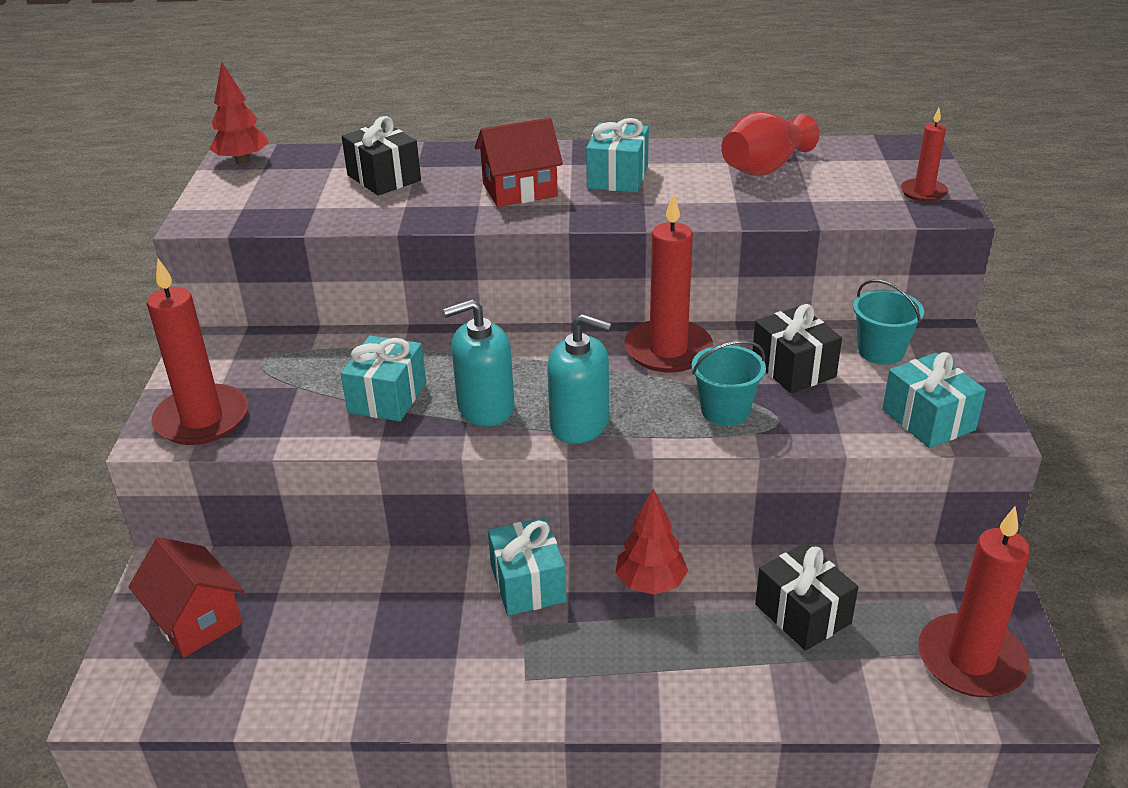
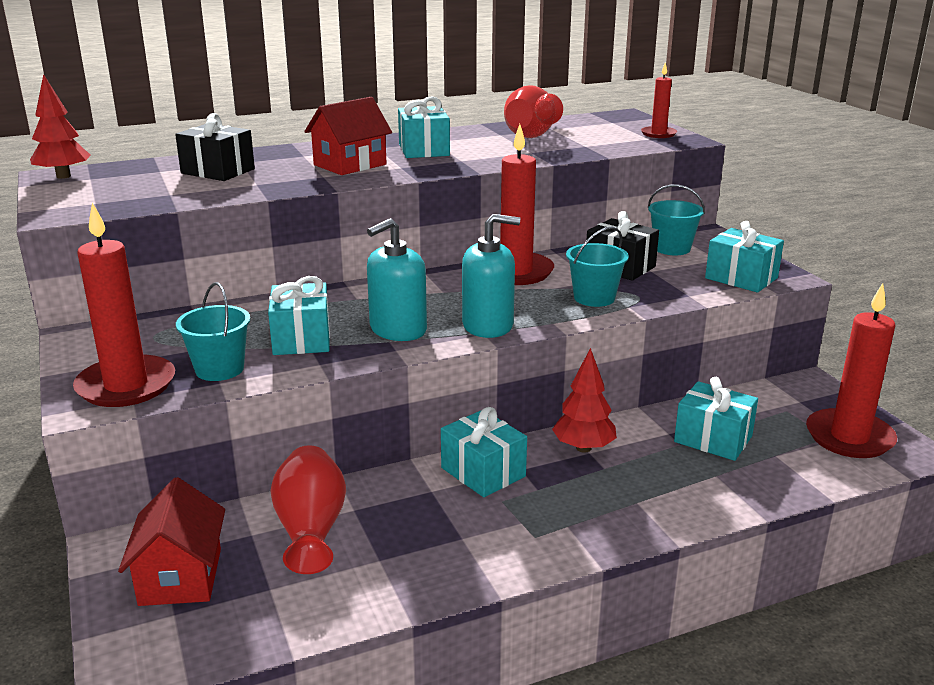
camera: 25 degrees left, 10 degrees down
(196, 619) = (181, 576): red house -> red house turned 60 degrees clockwise
(290, 419) = (219, 369): none -> turquoise bucket
(329, 603) = (311, 529): none -> red vase
(802, 614) = (713, 439): black gift -> turquoise gift

